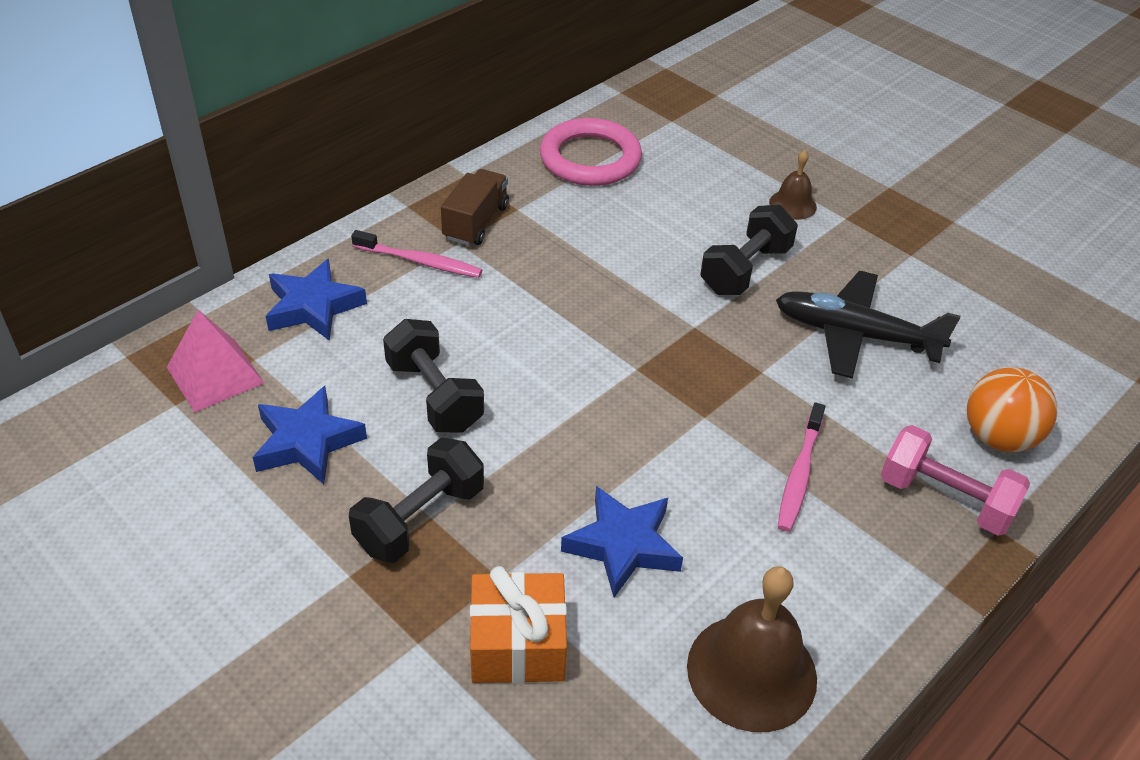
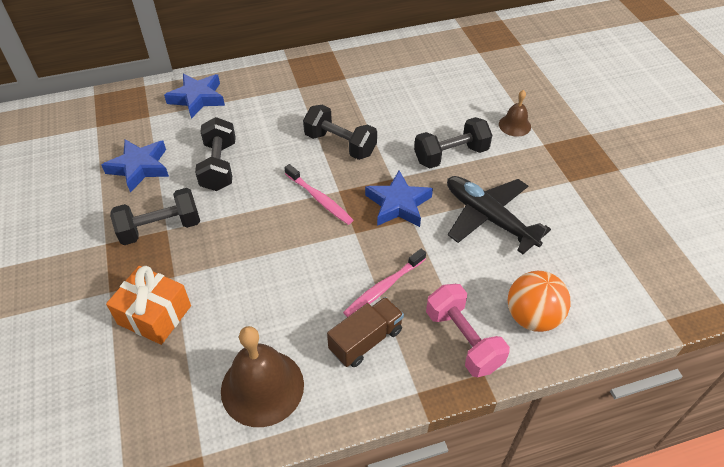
camera: 30 degrees right, 5 degrees up
(215, 375) = (125, 118): pink pyramid -> none
(420, 261) = (269, 91): pink toothbrush -> pink toothbrush (319, 199)
(476, 222) = (316, 79): brown truck -> brown truck (366, 340)
(587, 304) = (340, 144): none -> black dumbbell
(590, 159) = (410, 61): pink ring -> none
(623, 545) = (250, 286): blue star -> blue star (398, 204)

